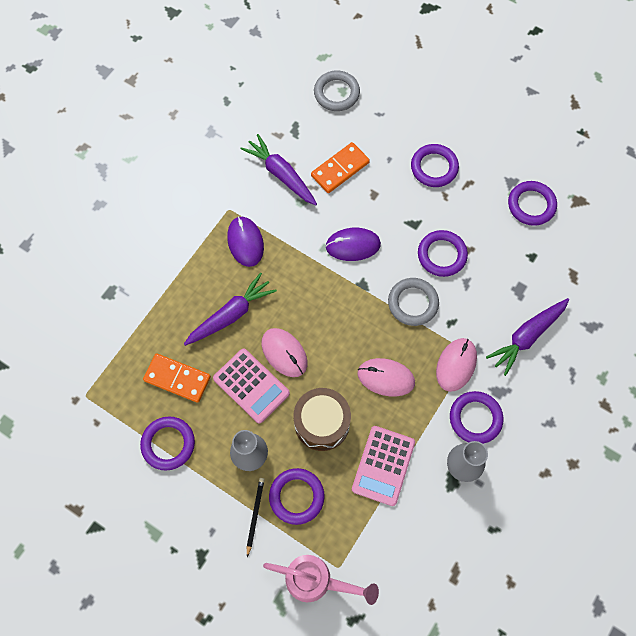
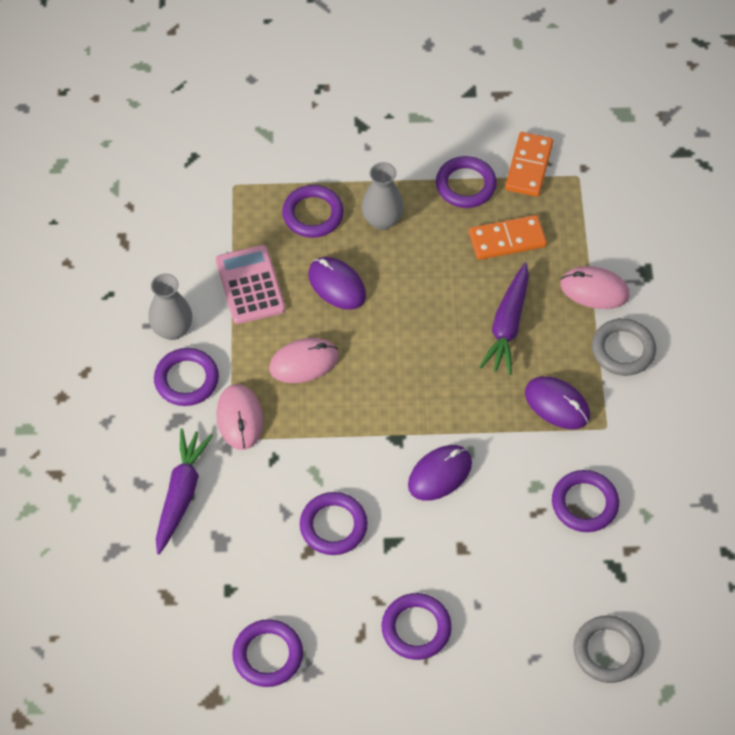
camera: 145 degrees right, 10 degrees down
(251, 385) = (431, 276): pink calculator -> none
(255, 515) = (339, 179): black pencil -> none
(281, 174) = (584, 503): purple carrot -> purple ring
(284, 353) = (424, 323): pink mouse -> pink mouse (594, 290)
(317, 581) = (245, 165): pink watering can -> none
(322, 423) = (336, 285): brown drum -> purple mouse
(340, 169) = (524, 553): orange domino -> orange domino (528, 166)
(413, 303) = (328, 453): grey ring -> grey ring (623, 350)

